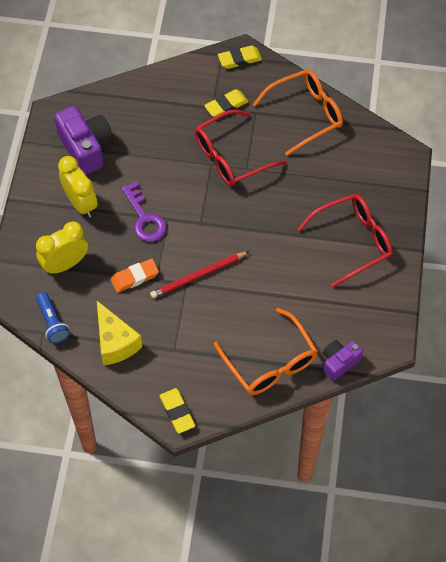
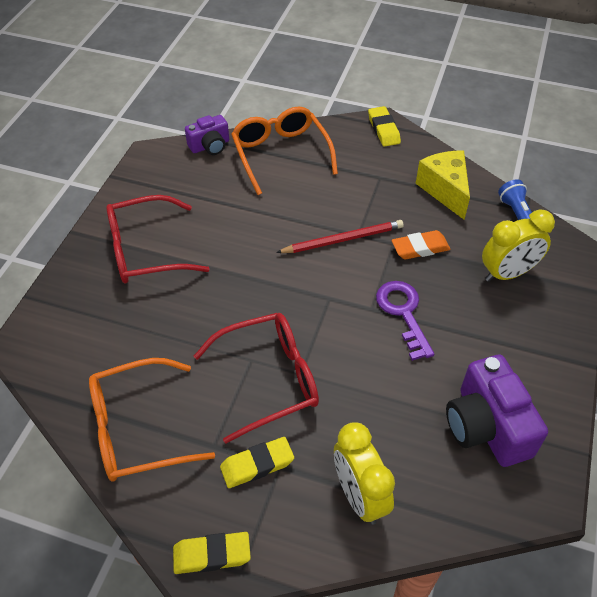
camera: 170 degrees left, 10 degrees down
(81, 203) = (491, 345): yellow clock -> yellow clock (359, 496)

